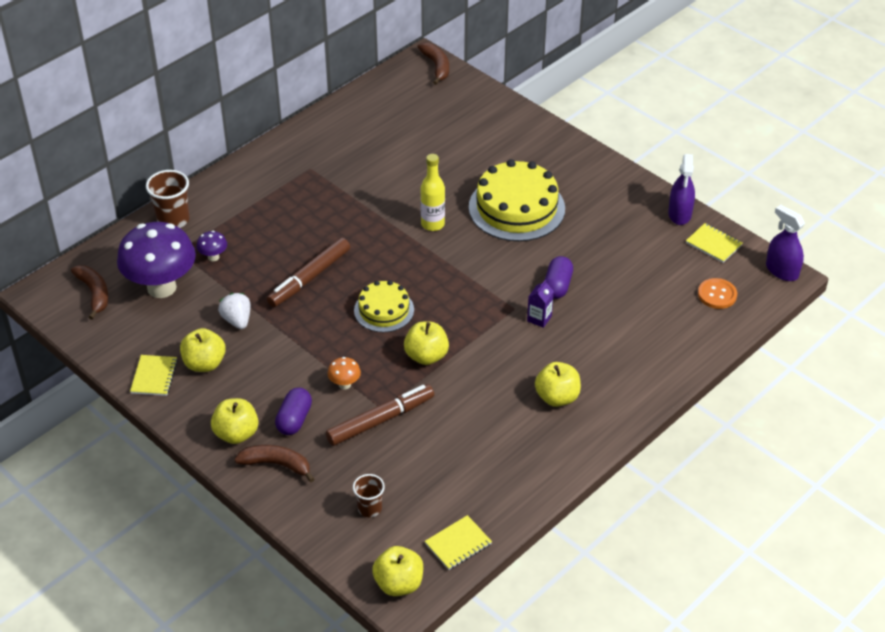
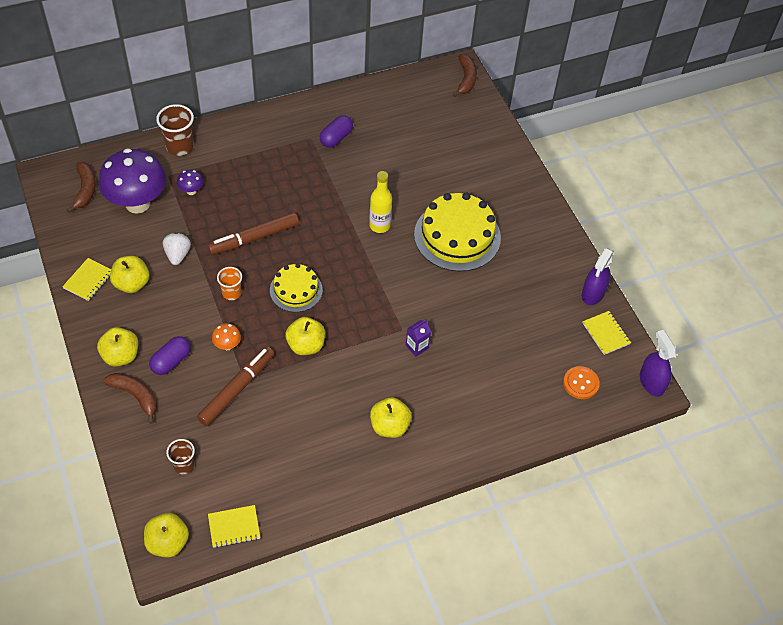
camera: 20 degrees right, 10 degrees up
(318, 336) = (231, 293): none -> orange cup
(380, 420) = (237, 389): brown marker -> brown marker turned 45 degrees counterclockwise
(557, 286) = (449, 322): purple capsule -> purple capsule (336, 138)

